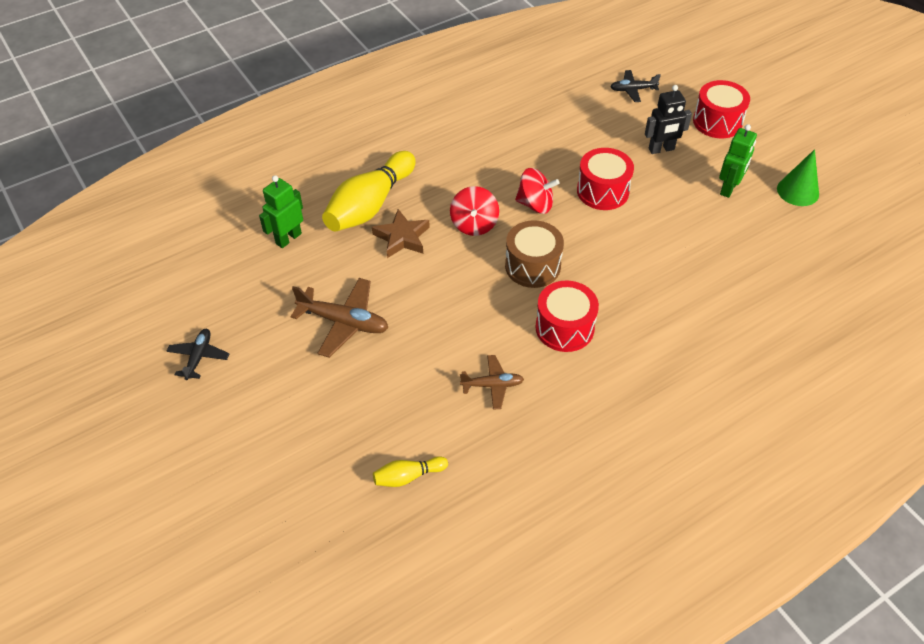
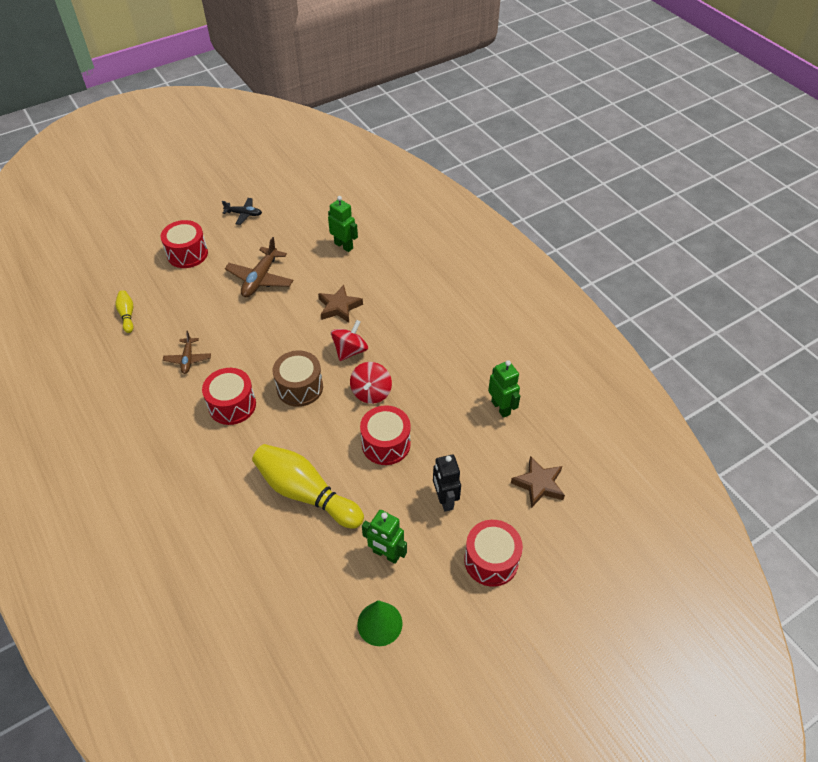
camera: 90 degrees right, 0 degrees up
(280, 418) = (187, 254): none -> red drum
(370, 205) = (375, 287): yellow bowling pin -> yellow bowling pin (306, 493)
(474, 224) = (350, 351): red spinning top -> red spinning top turned 120 degrees clockwise
(547, 109) = (501, 407): none -> green robot
(633, 90) = (539, 484): black plane -> brown star

